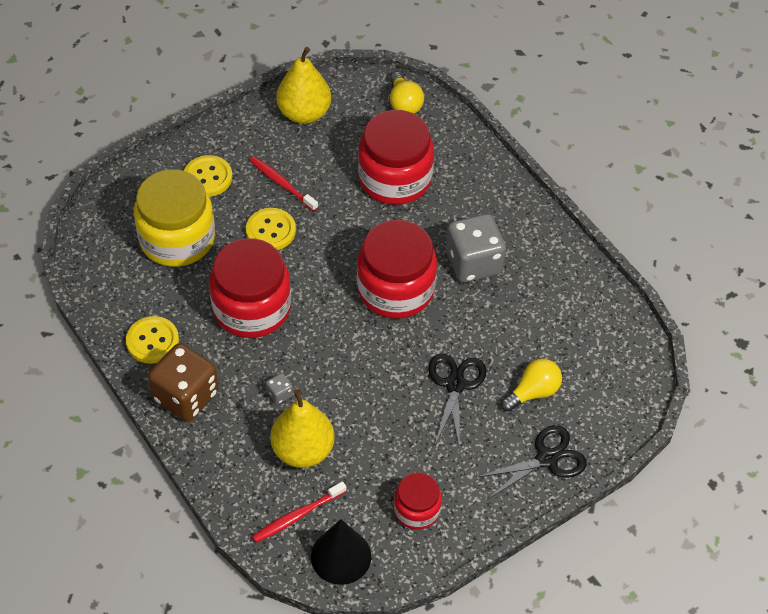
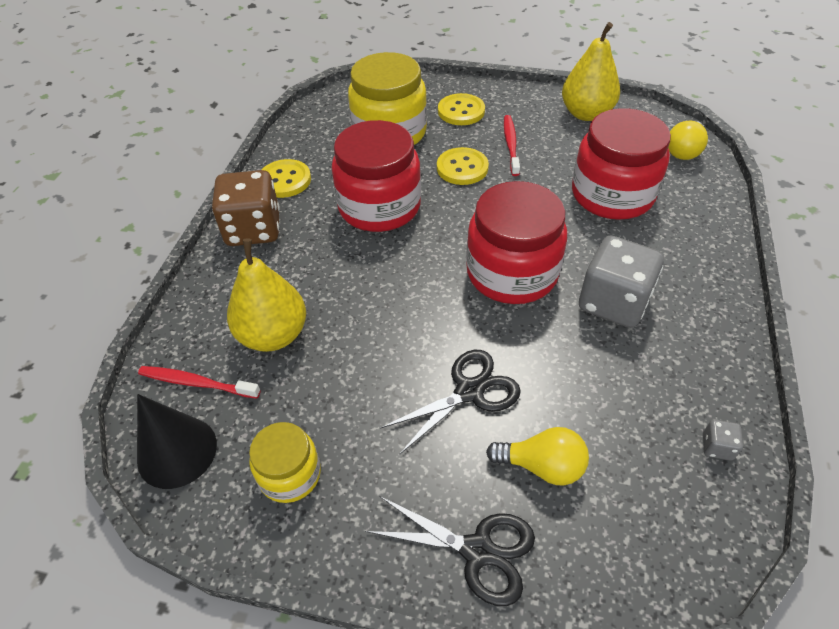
camera: 50 degrees right, 5 degrees down
(279, 394) = (316, 279): grey dice -> grey dice (717, 447)
(417, 510) = (290, 474): red jar -> yellow jar

